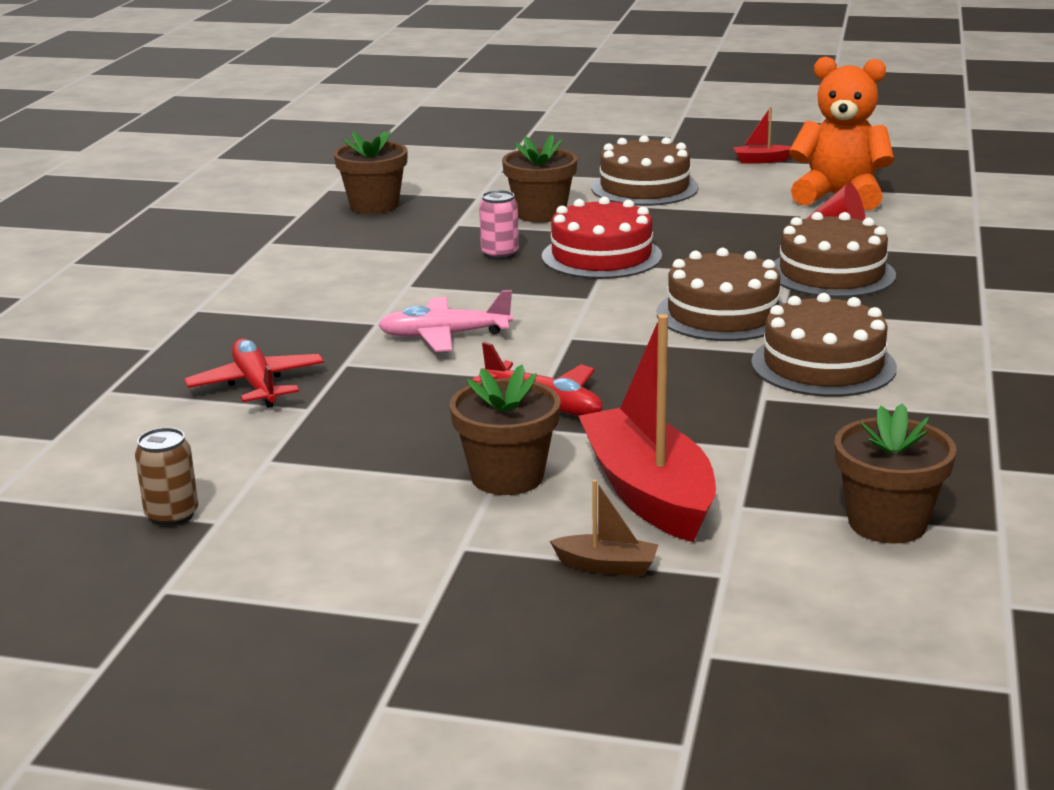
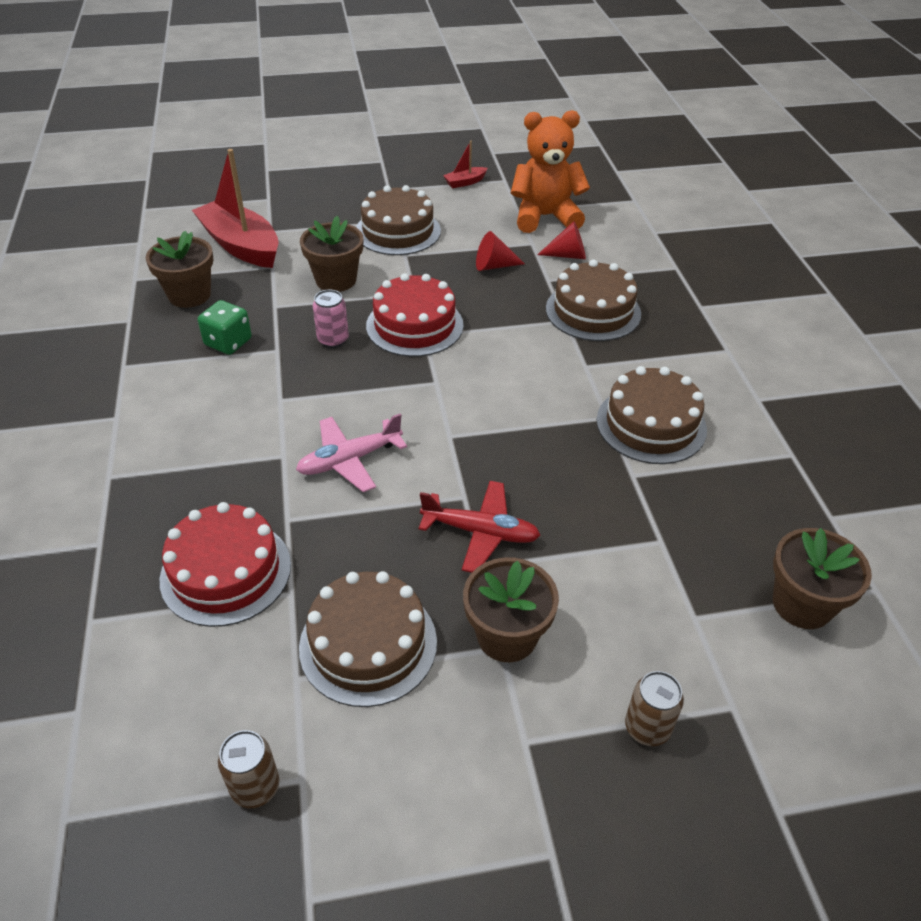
camera: 25 degrees left, 20 degrees up
(256, 385) = (226, 572): red plane -> red cake
(386, 241) = (228, 342): none -> green dice
(607, 566) = (647, 728): brown boat -> brown can
(648, 493) = (623, 622): red boat -> red boat (241, 246)
(722, 314) = (546, 379): brown cake -> brown cake (368, 644)
(738, 225) = (494, 266): none -> red cone

